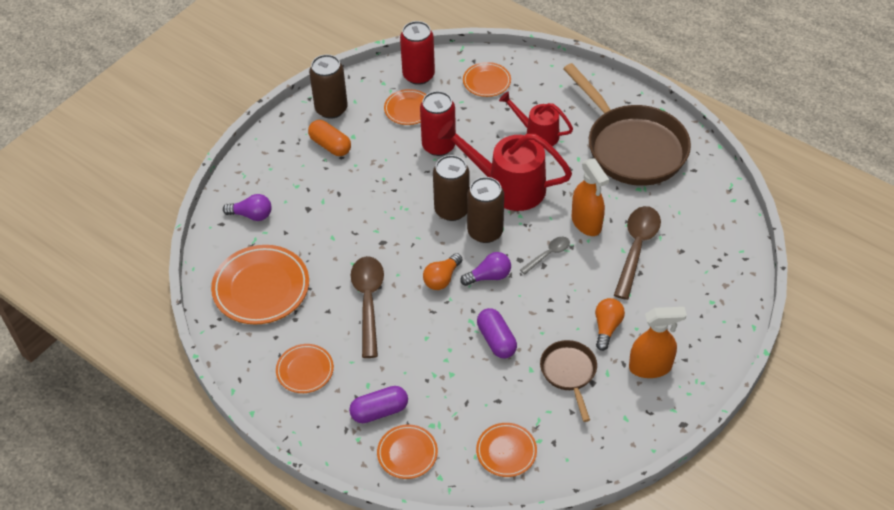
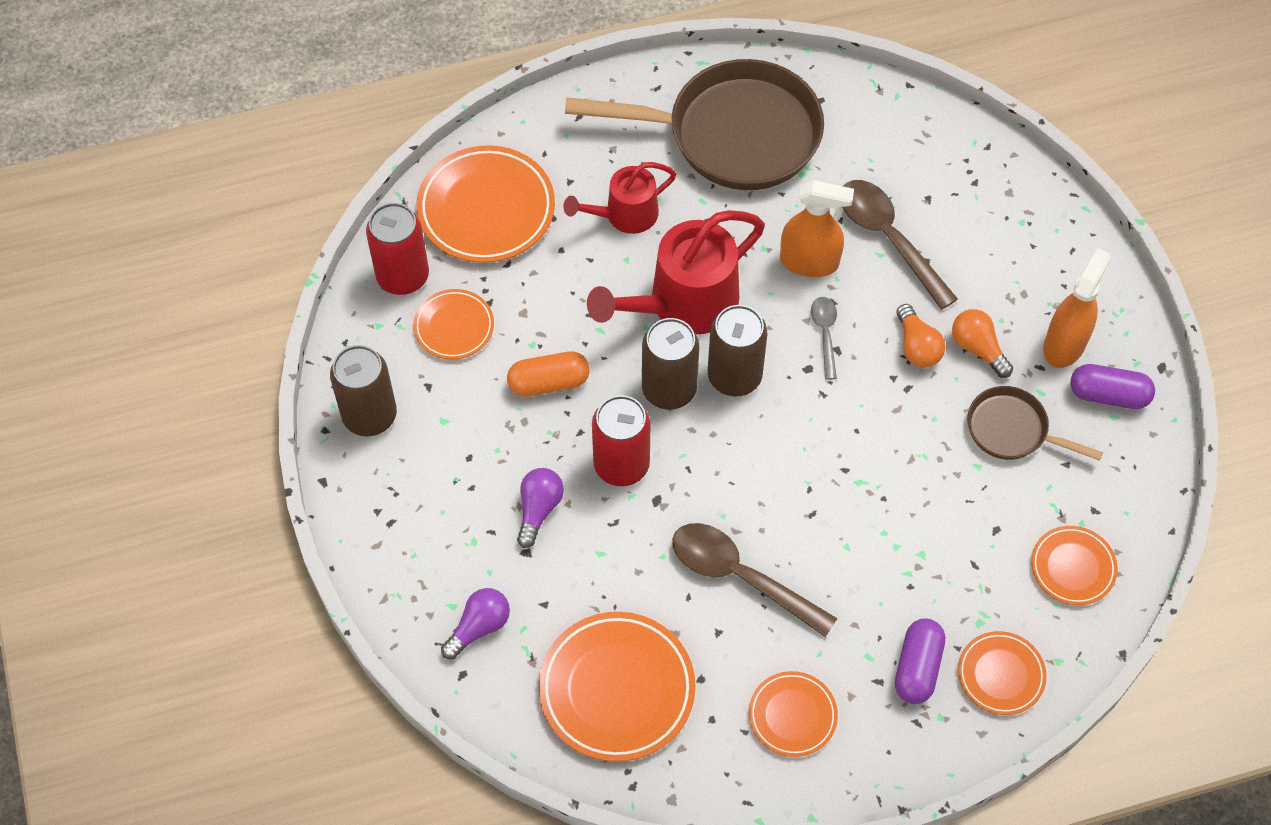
camera: 55 degrees left, 10 degrees up
(330, 145) = (436, 457): orange capsule -> orange capsule (548, 382)
(438, 146) = (549, 334): red can -> red can (621, 465)
(442, 278) = (770, 471): orange light bulb -> orange light bulb (917, 346)
(486, 82) = (486, 209): orange plate -> orange plate, size x1.77
(489, 276) = (807, 418): purple light bulb -> purple light bulb (539, 509)
(496, 340) = (909, 473): purple capsule -> purple capsule (1108, 395)

